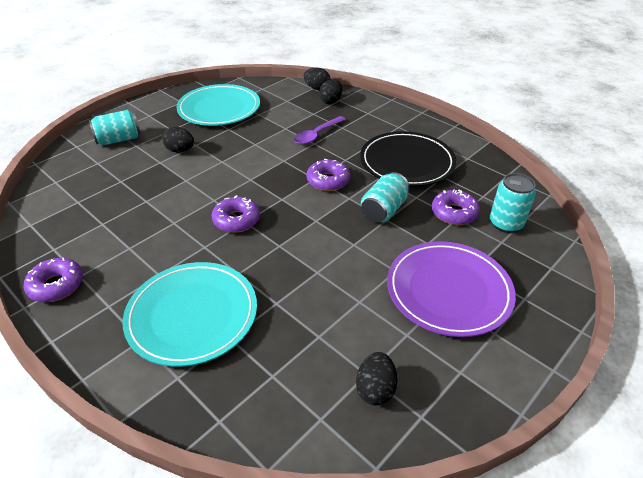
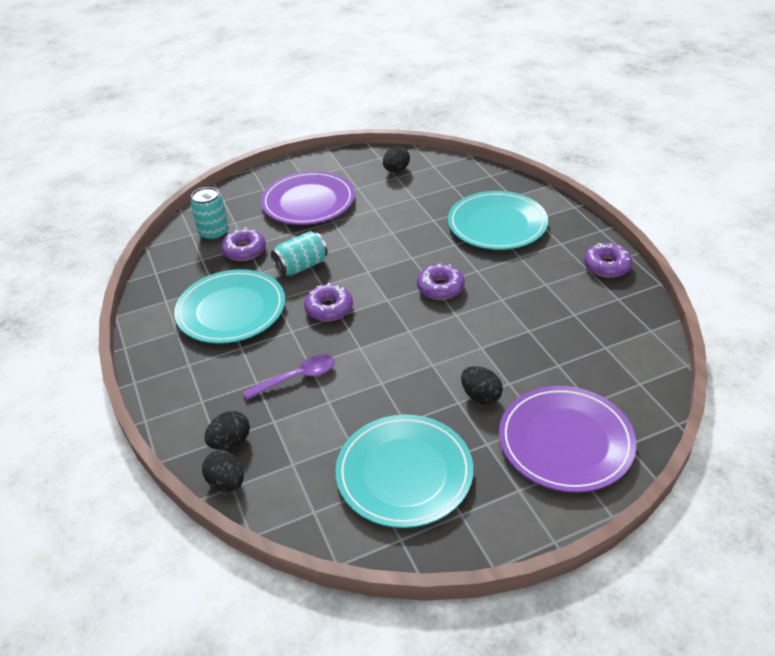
camera: 155 degrees left, 0 degrees up
(119, 139) = (565, 442): turquoise can -> purple plate
(407, 162) = (231, 310): black plate -> turquoise plate

